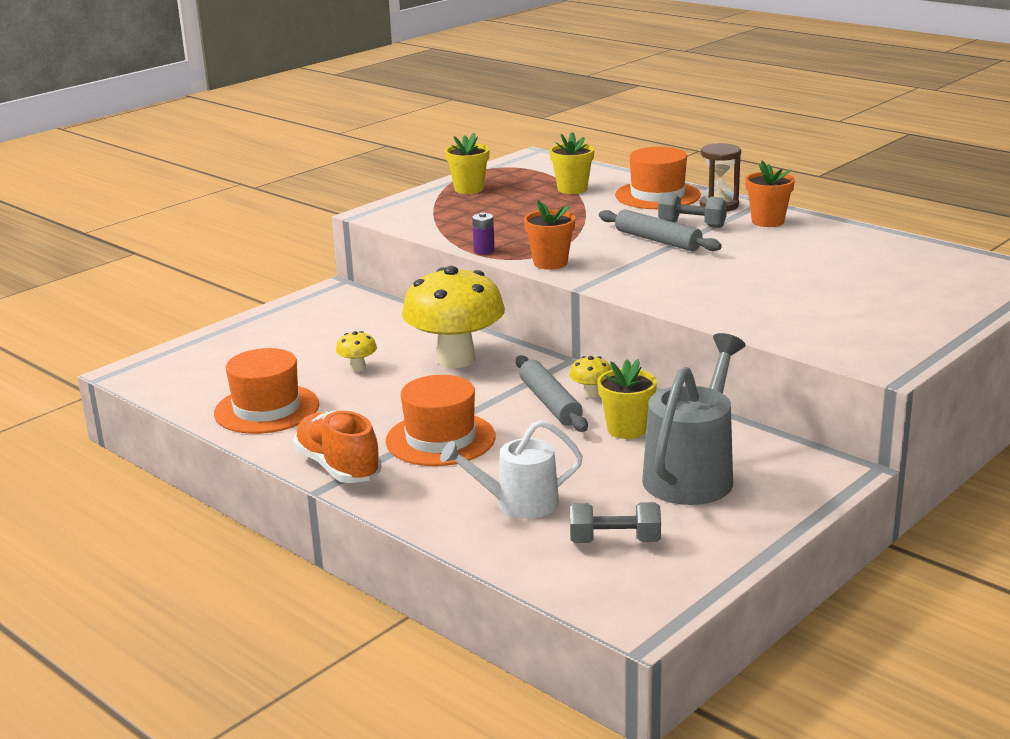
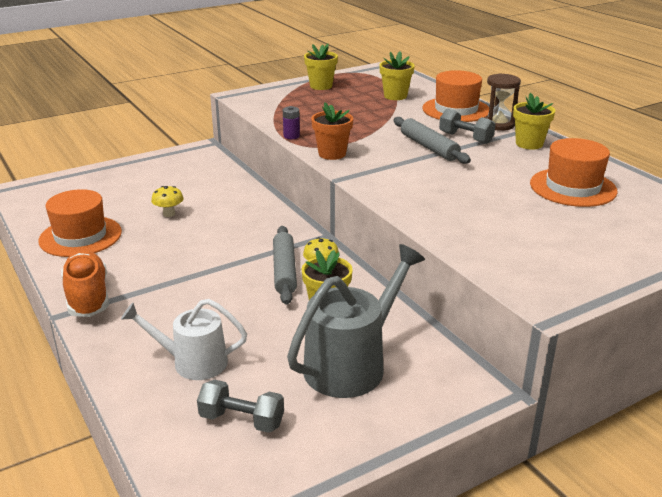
camera: 15 degrees right, 5 degrees up
(440, 439) = (179, 287): orange hat -> orange hat (573, 187)
(456, 359) = (242, 219): yellow mushroom -> none
(768, 221) = (529, 144): orange flower pot -> yellow flower pot

